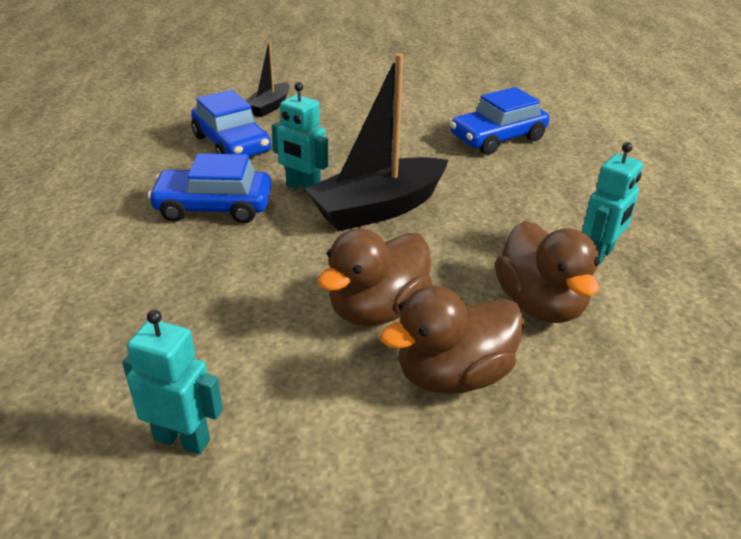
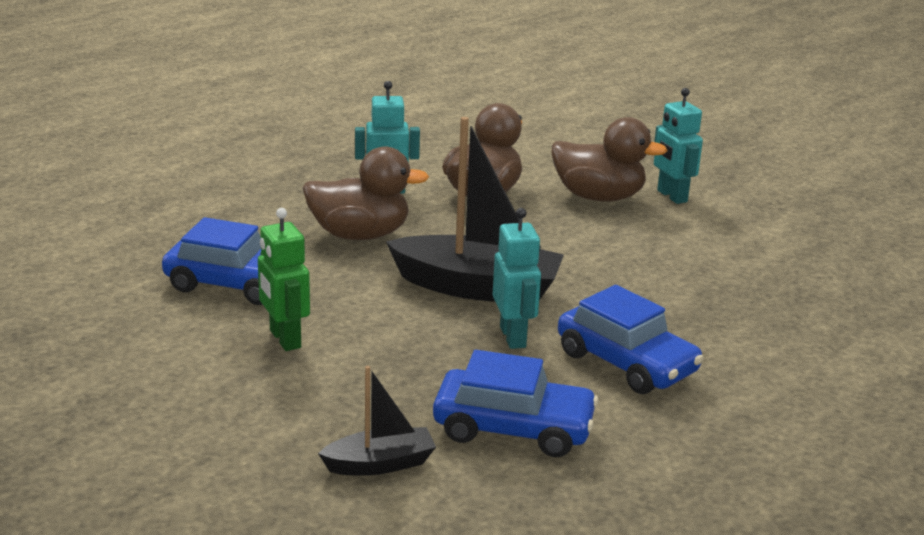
camera: 135 degrees left, 10 degrees down
(182, 439) = (795, 244): turquoise robot -> turquoise robot (671, 196)
(232, 144) = (513, 428): blue car -> blue car turned 90 degrees clockwise
(377, 310) = (594, 237): brown duck -> brown duck (360, 235)
(410, 128) = (284, 339): none -> green robot

